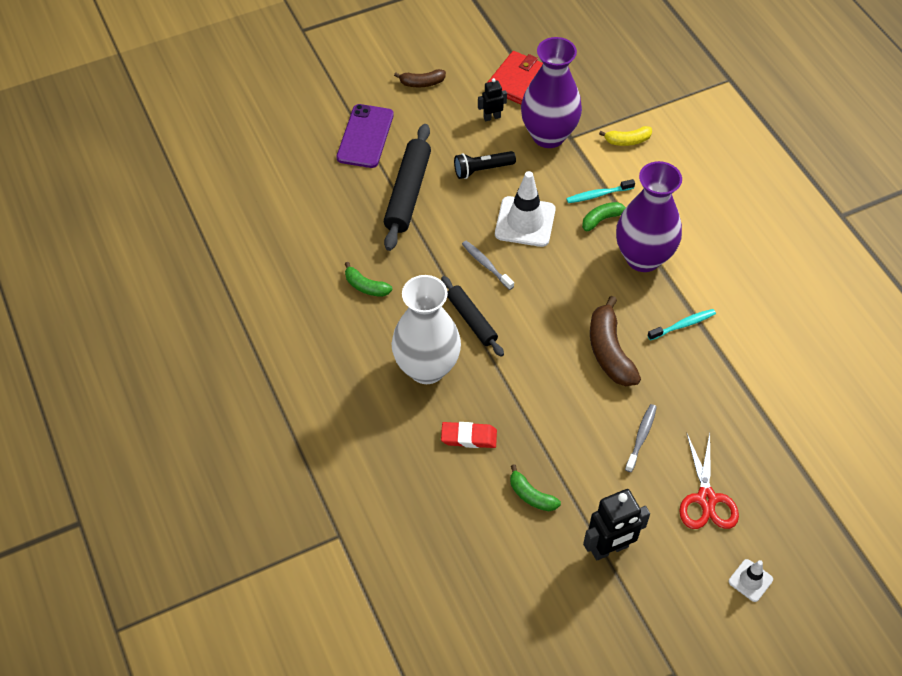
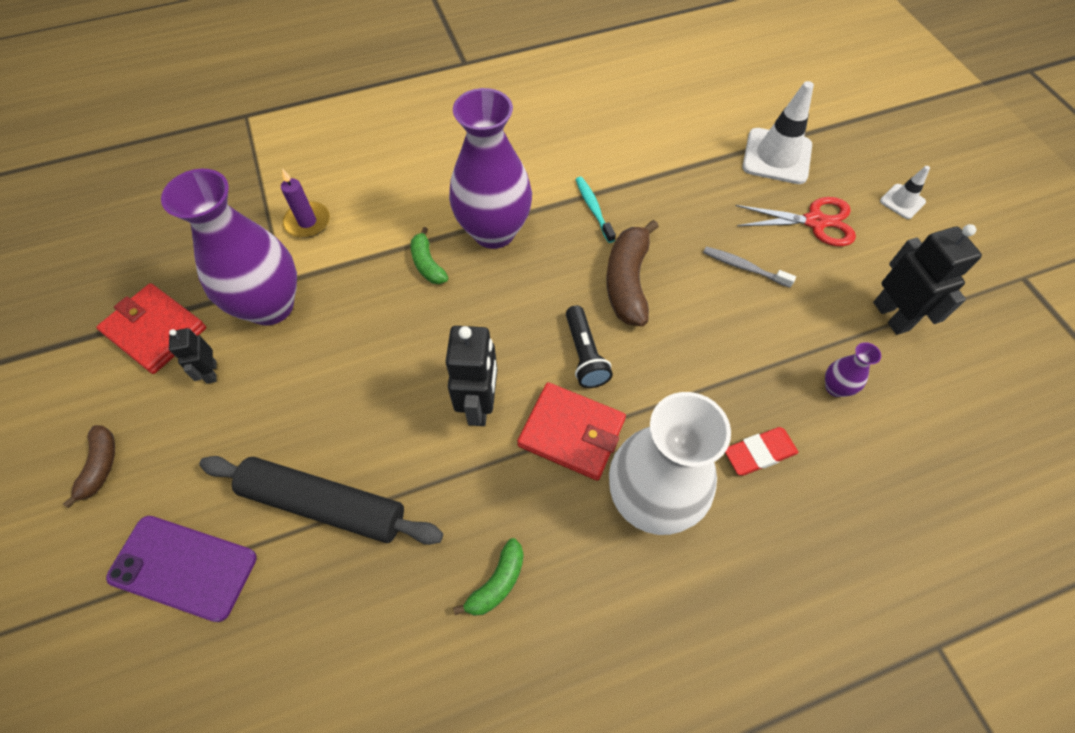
camera: 85 degrees left, 5 degrees up
(469, 437) = (759, 453): red eraser -> red eraser turned 60 degrees clockwise
(471, 320) = (571, 433): black rolling pin -> red wallet
(482, 169) = (307, 394): black flashlight -> black flashlight (584, 355)
(486, 265) = (479, 405): grey toothbrush -> black robot
(525, 222) = (414, 350): white traffic cone -> white traffic cone (777, 156)
(531, 495) = (835, 387): green banana -> purple vase
(598, 195) = (387, 263): turquoise toothbrush -> none
(609, 351) = (628, 282): brown banana -> brown banana turned 105 degrees clockwise
(627, 140) = (307, 222): yellow banana -> purple candle

